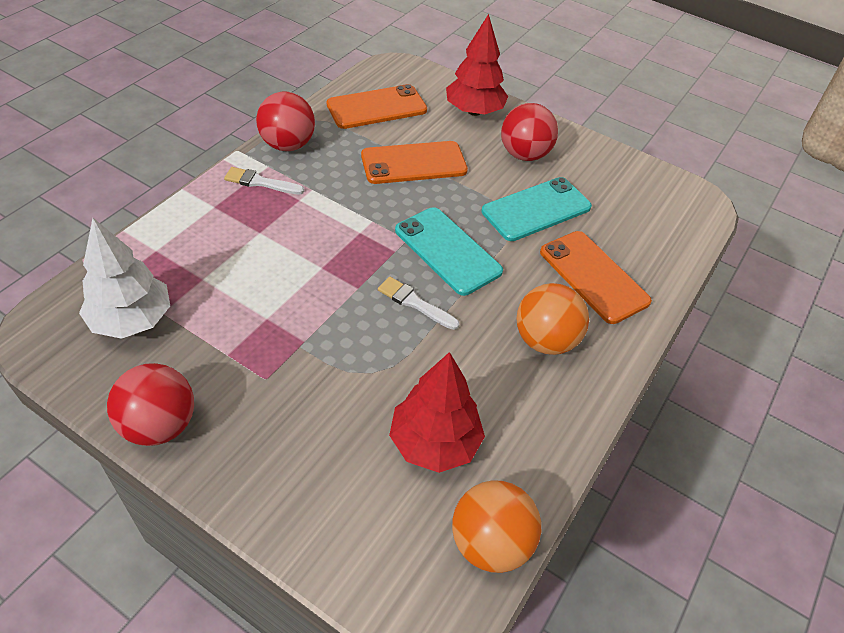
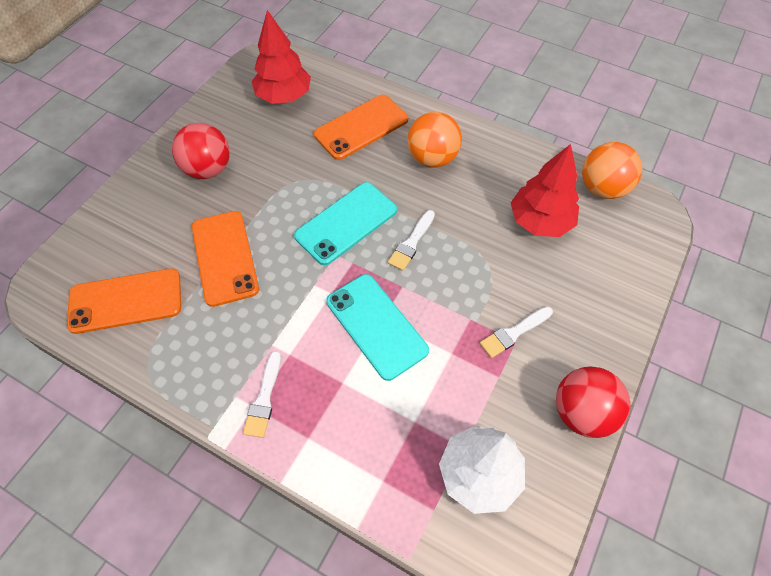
camera: 90 degrees left, 10 degrees up
(276, 379) = (514, 333): none -> white brush
(288, 145) = (196, 383): red ball -> none
(377, 107) = (125, 301): orange phone -> orange phone turned 75 degrees counterclockwise
(474, 111) = (136, 210): red tree -> red tree (284, 96)
(536, 209) = (286, 161): turquoise phone -> turquoise phone (376, 325)

